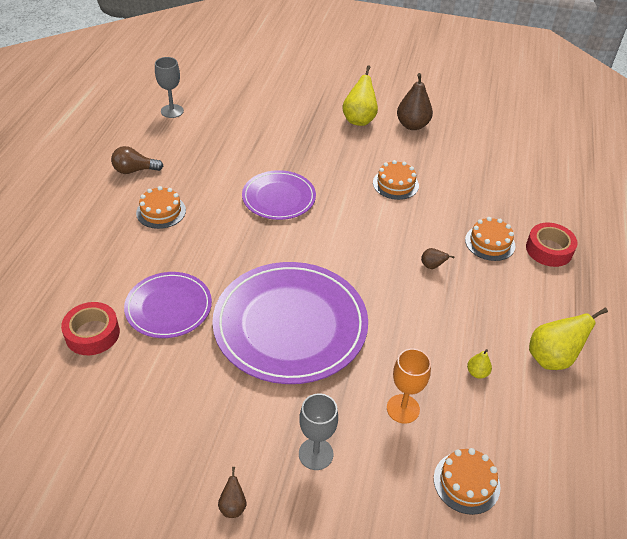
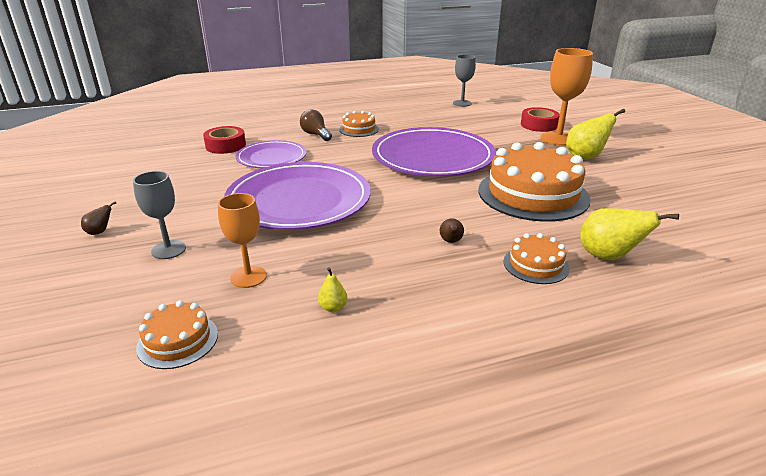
camera: 60 degrees right, 15 degrees down
(134, 170) = (386, 112): brown light bulb -> brown light bulb (315, 135)
(279, 198) = (433, 157): purple plate -> purple plate, size x1.77
(313, 110) = (558, 139): none -> orange goblet
(395, 184) = (533, 194): orange cake -> orange cake, size x2.11
(412, 125) = (629, 179): brown pear -> none
(549, 250) = (589, 308): red tape -> red tape (538, 125)
(552, 358) = (408, 357): yellow pear -> yellow pear (608, 256)

